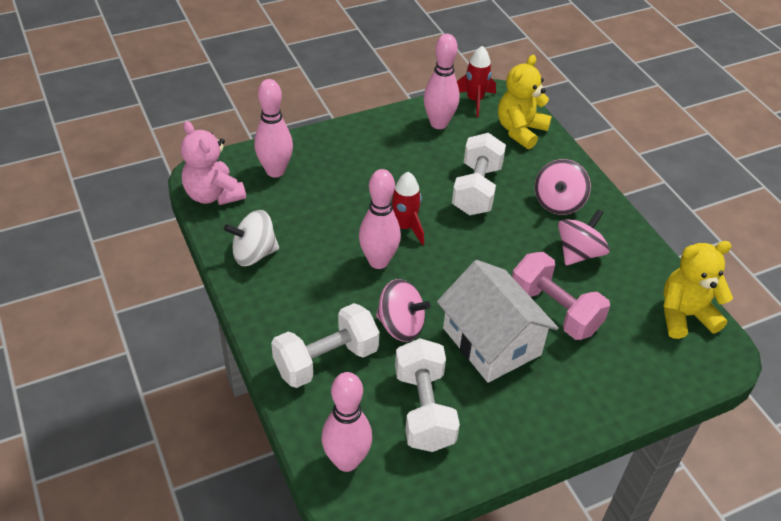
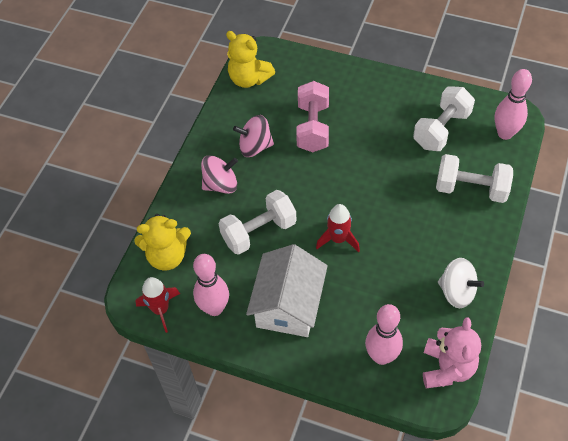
camera: 130 degrees left, 10 degrees up
(378, 261) = (380, 227): pink bowling pin -> none
(400, 325) = (408, 179): pink spinning top -> none
(491, 341) = (367, 136): white house -> white house (288, 305)

